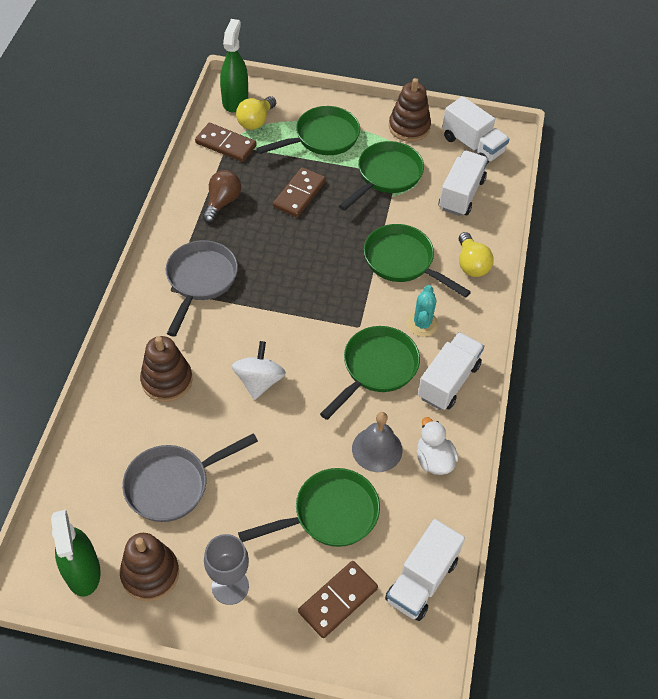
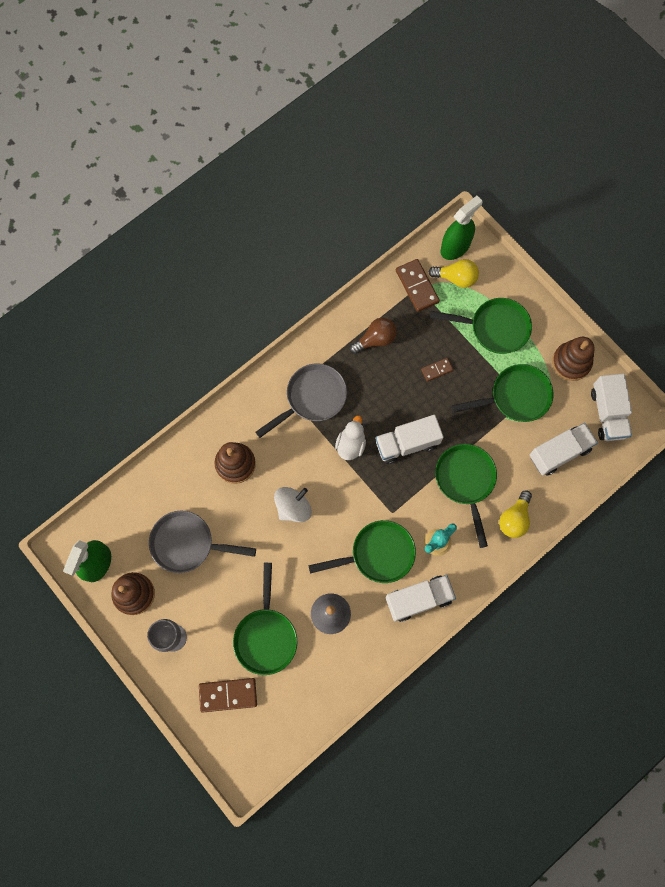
camera: 40 degrees right, 20 degrees up
(256, 121) = (456, 278): yellow light bulb -> yellow light bulb turned 150 degrees counterclockwise
(299, 194) = (437, 370): brown domino -> brown domino, size x0.57
(329, 514) = (266, 636): green pan -> green pan turned 75 degrees clockwise
(421, 580) = (287, 721): white truck -> white truck (407, 443)
(434, 460) = (361, 648): white duck -> white duck (351, 444)

